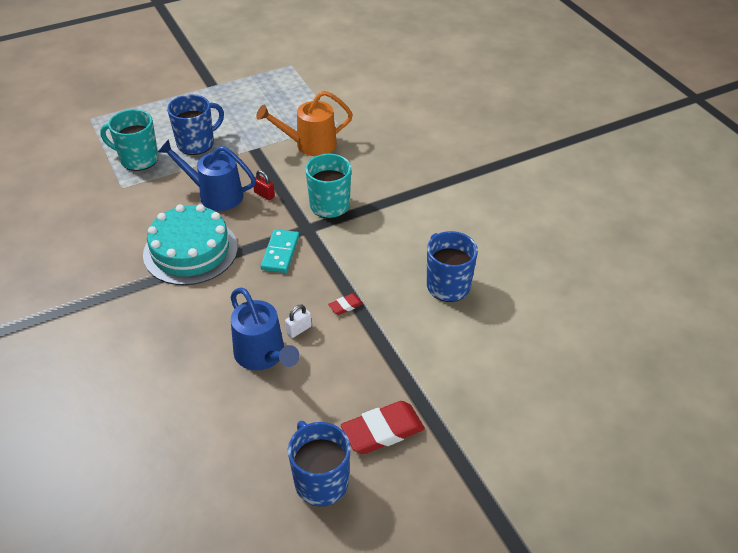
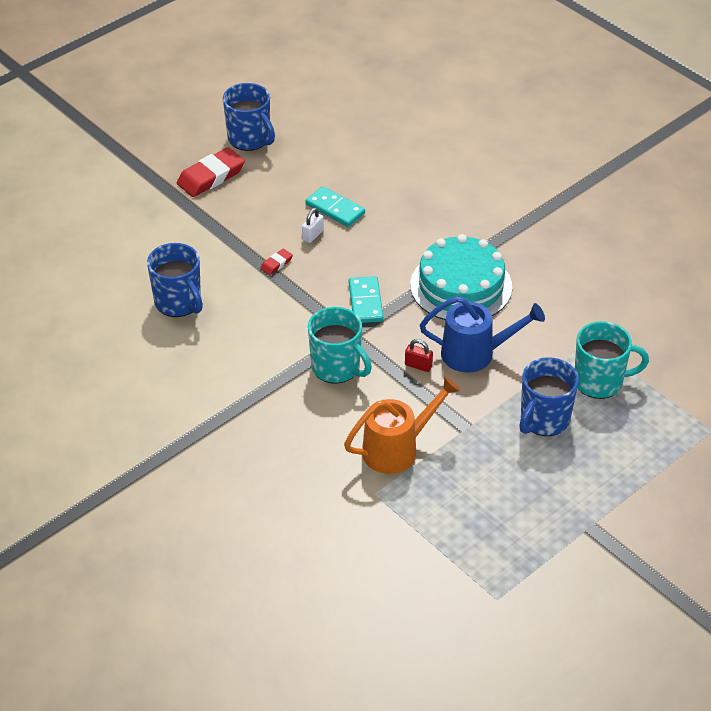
camera: 165 degrees right, 0 degrees up
(263, 356) = (335, 209): blue watering can -> turquoise domino

